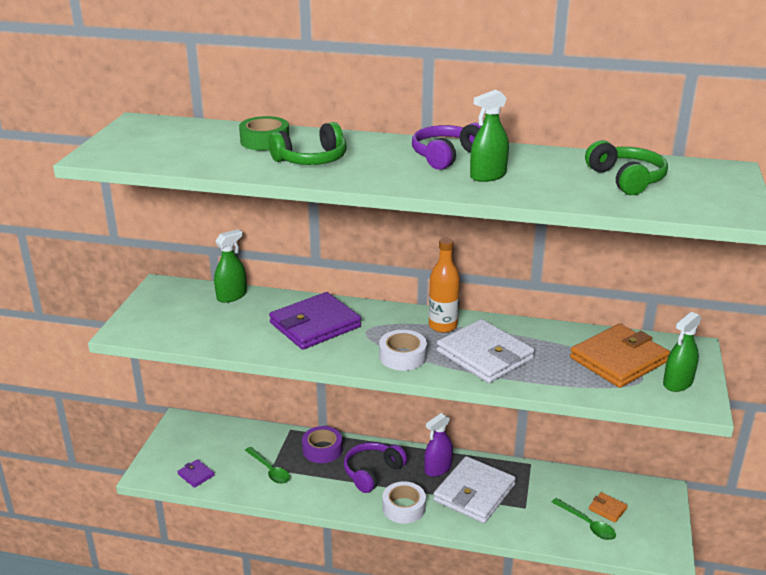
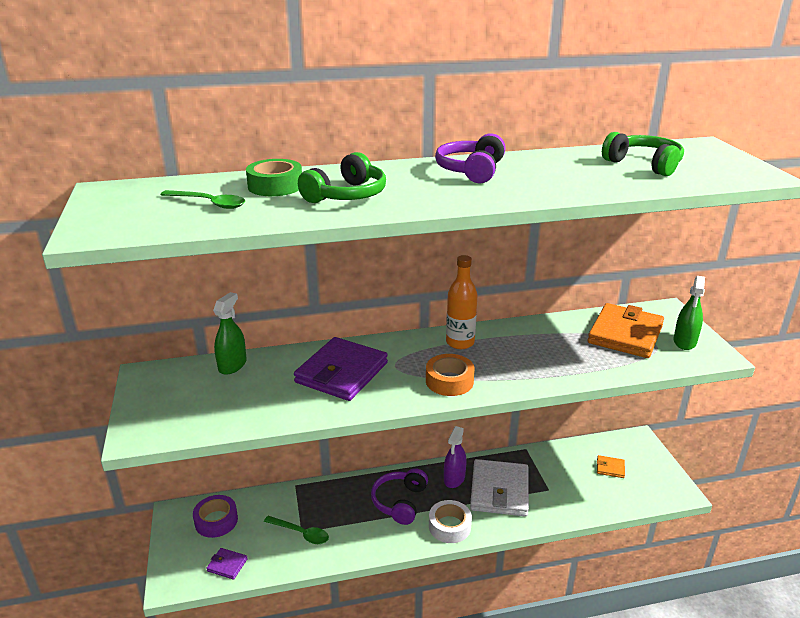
camera: 25 degrees left, 0 degrees up
(322, 449) = (339, 495): purple tape -> purple tape (216, 521)
(402, 356) = (449, 381): white tape -> orange tape
(484, 355) = (518, 360): white wallet -> none
(488, 176) = (530, 181): green spray bottle -> none
(587, 524) = (605, 487): green spoon -> green spoon (209, 203)

